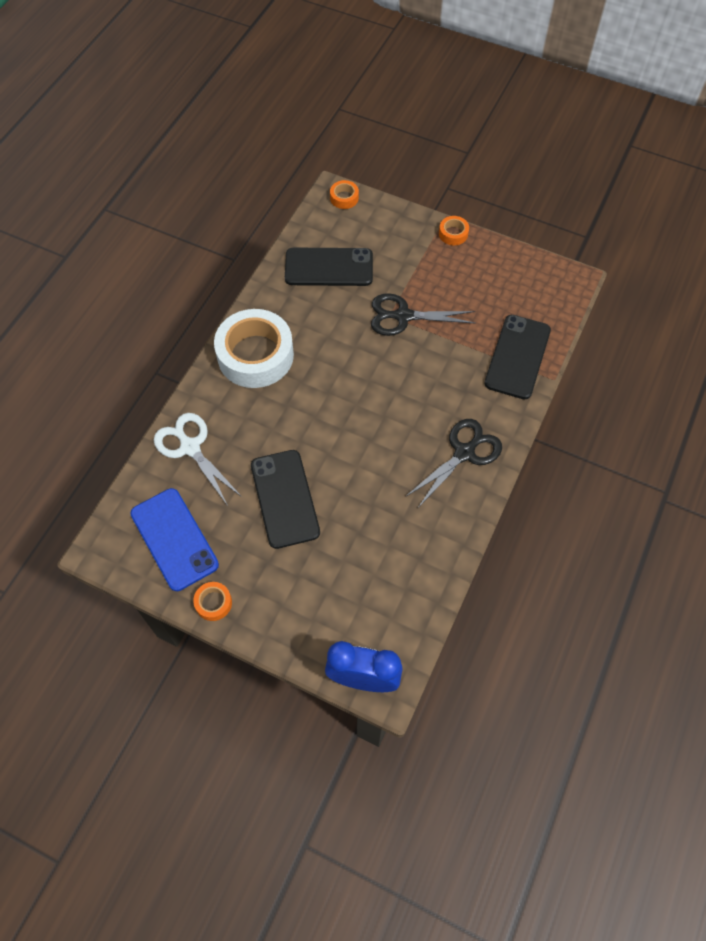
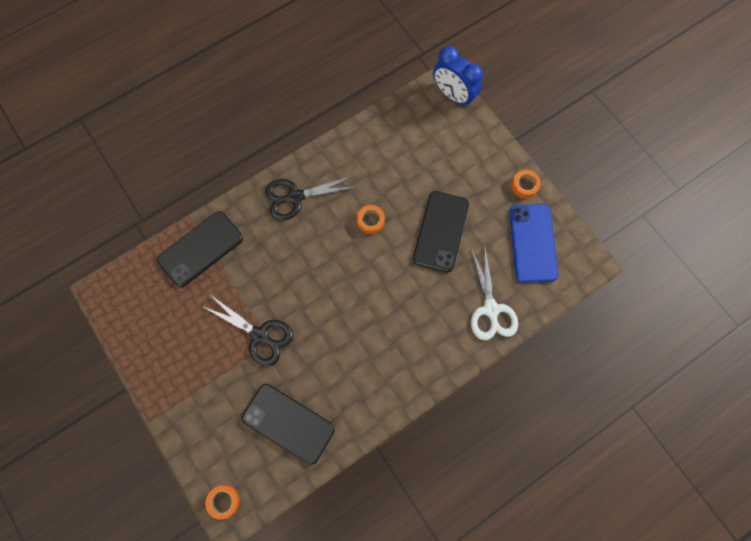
camera: 150 degrees left, 10 degrees up
(255, 355) = (400, 365): white tape -> none
(453, 234) = (158, 397): orange tape -> orange tape (370, 221)

